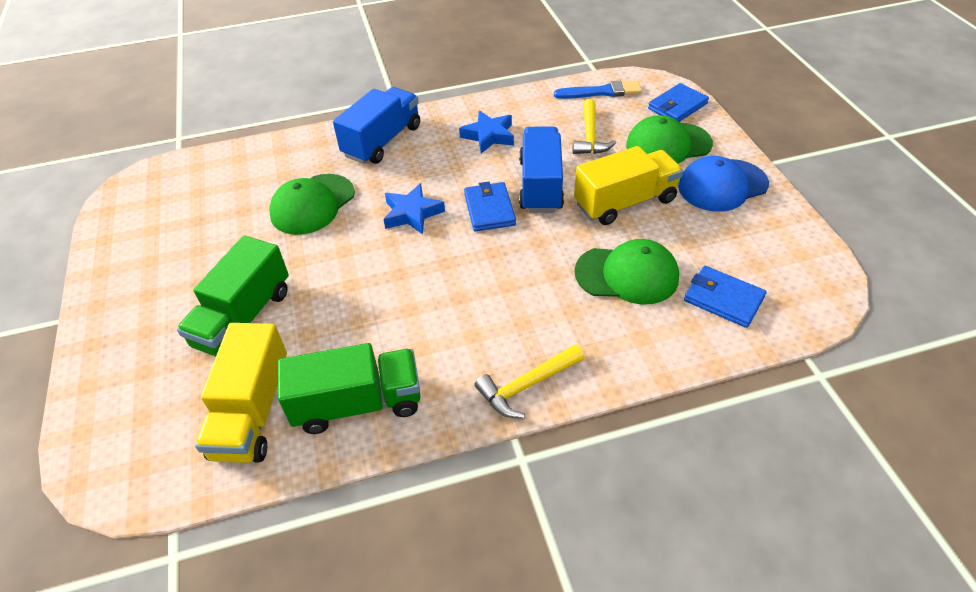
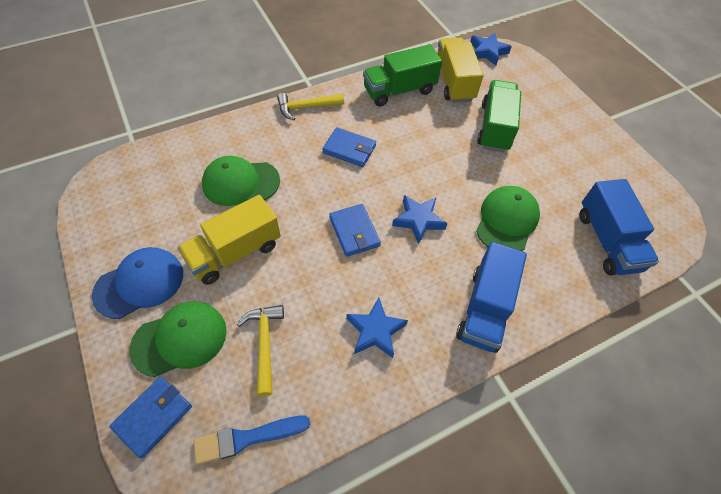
camera: 165 degrees right, 10 degrees up
(139, 483) = (487, 52): none -> blue star
(527, 385) = (306, 108): yellow hammer -> yellow hammer turned 150 degrees counterclockwise
(540, 185) = (313, 265): blue truck -> blue truck (607, 241)
(723, 299) = (174, 171): blue wallet -> blue wallet (349, 149)

